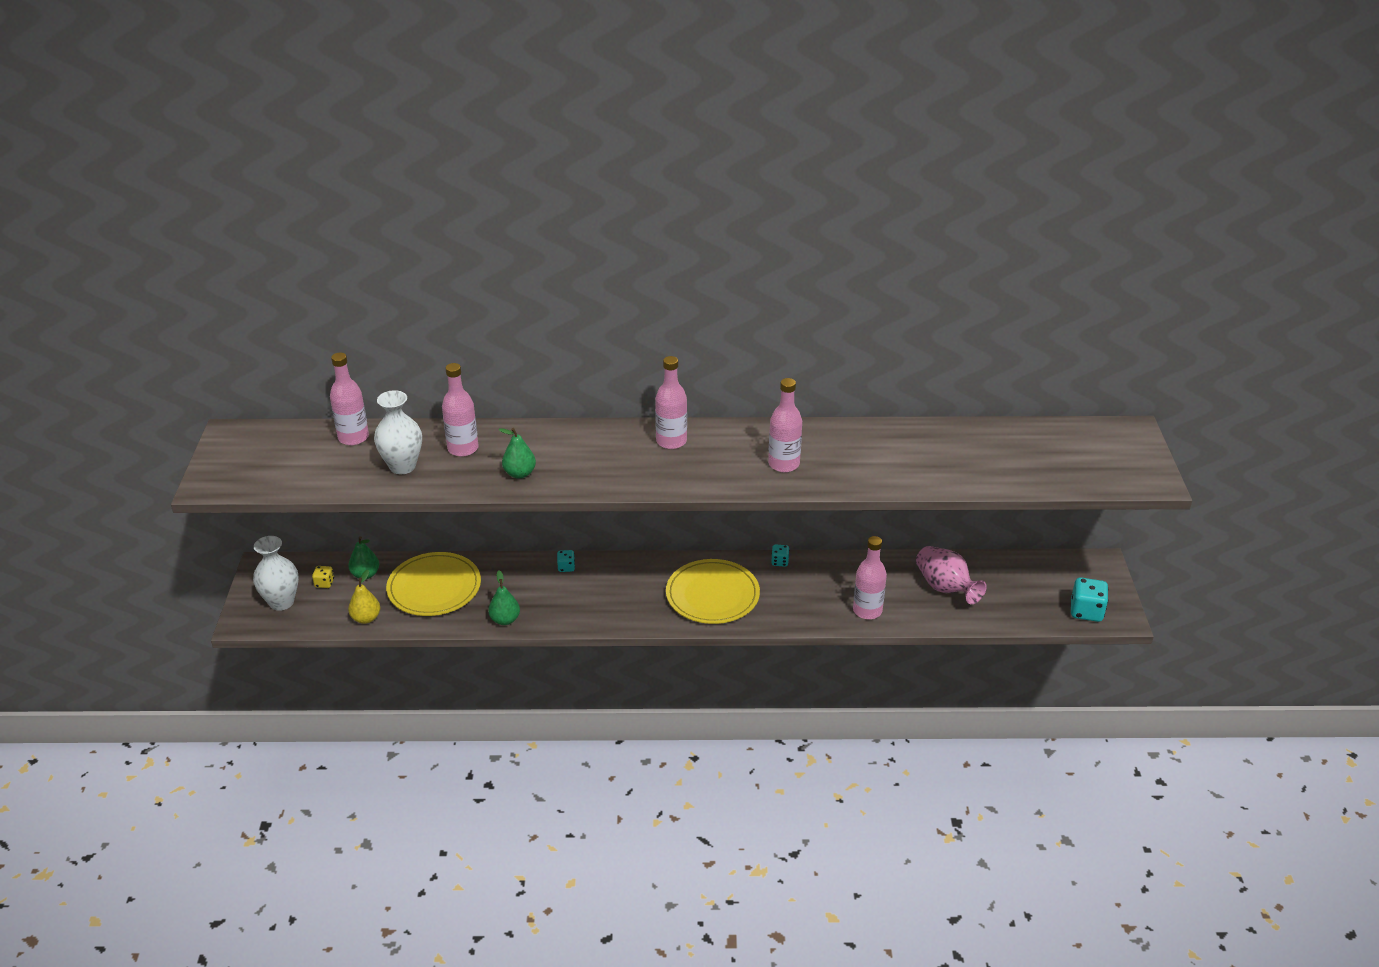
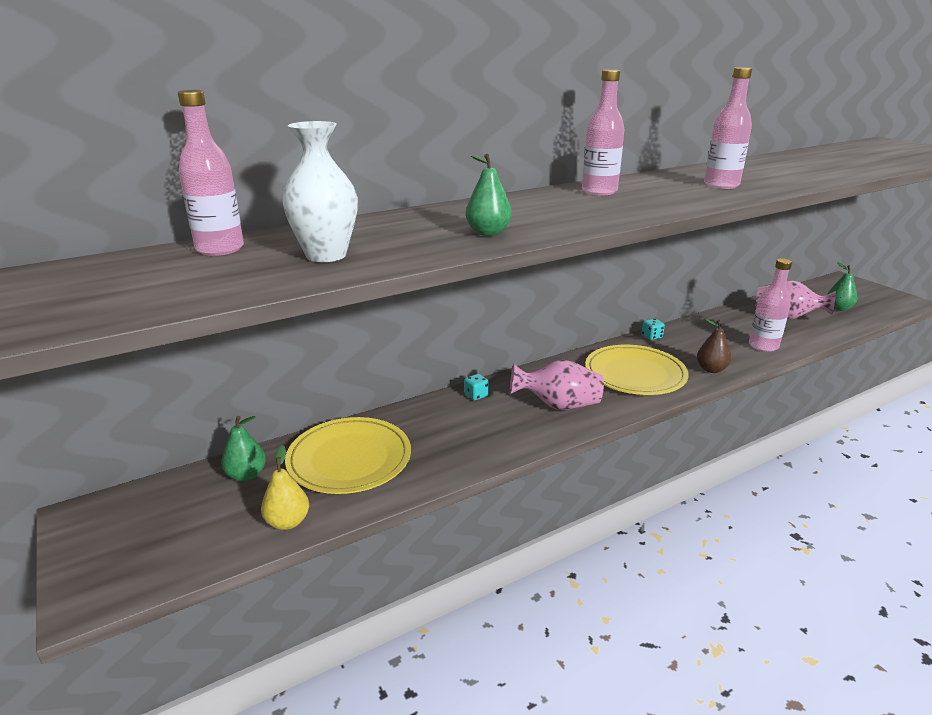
camera: 30 degrees left, 10 degrees down
(281, 602) = (140, 548): white vase -> none
(324, 583) = (193, 503): yellow dice -> none
(463, 448) = (387, 231): pink bottle -> none
(505, 620) = (466, 461): green pear -> green pear (838, 308)
(616, 600) = (558, 405): none -> pink vase
(782, 616) = (711, 369): none -> brown pear
(1086, 611) = (887, 304): turquoise dice -> none

